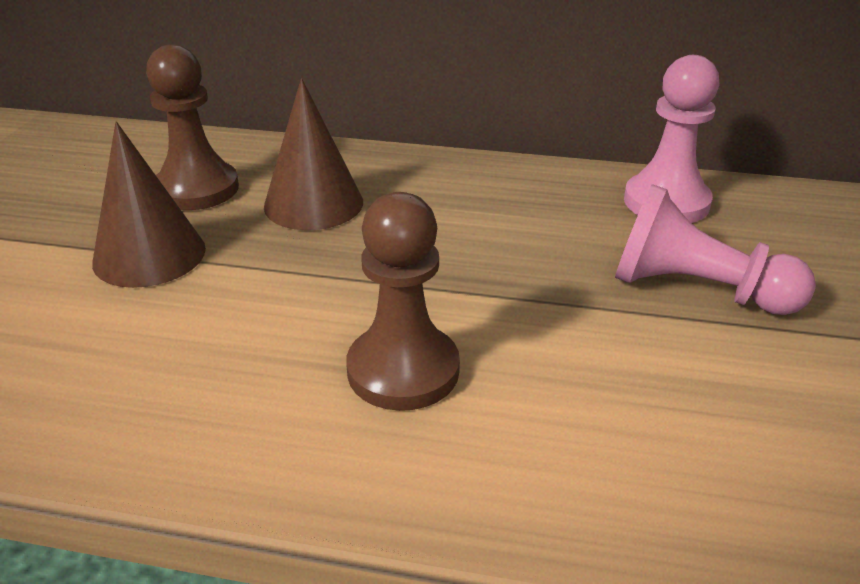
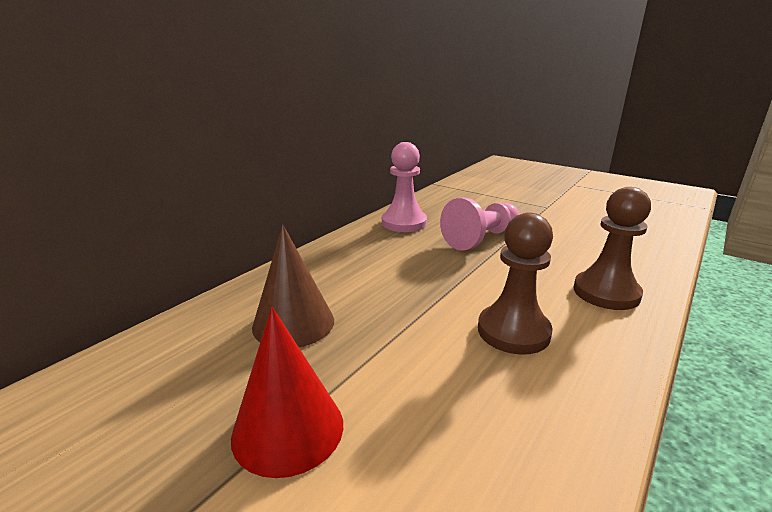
camera: 65 degrees left, 10 degrees down
(149, 255) = (288, 429): brown cone -> red cone
(197, 189) = (199, 379): brown pawn -> brown pawn (606, 293)

